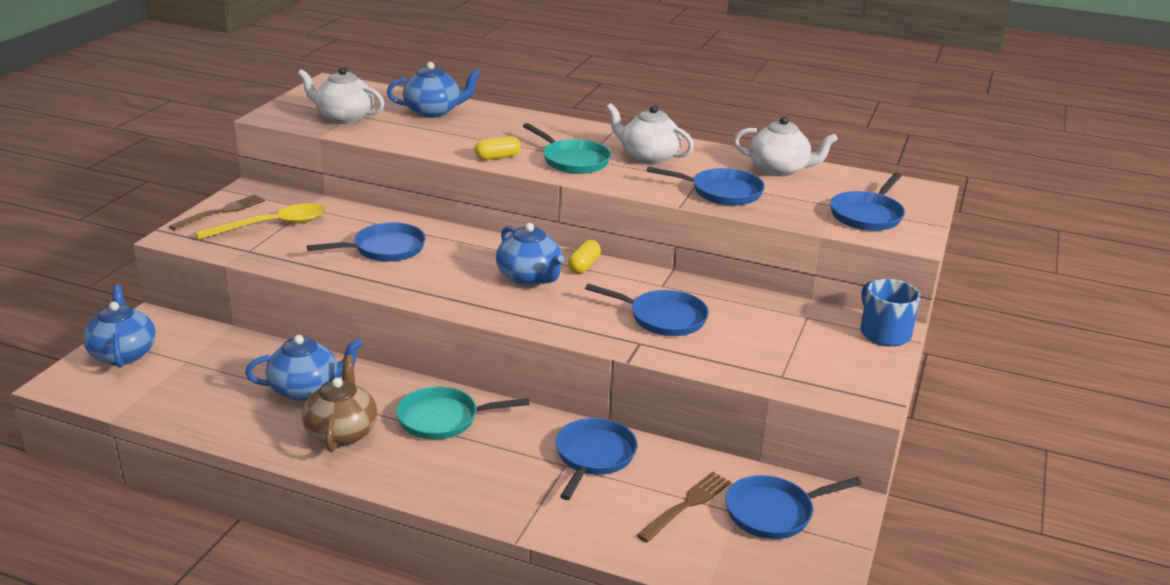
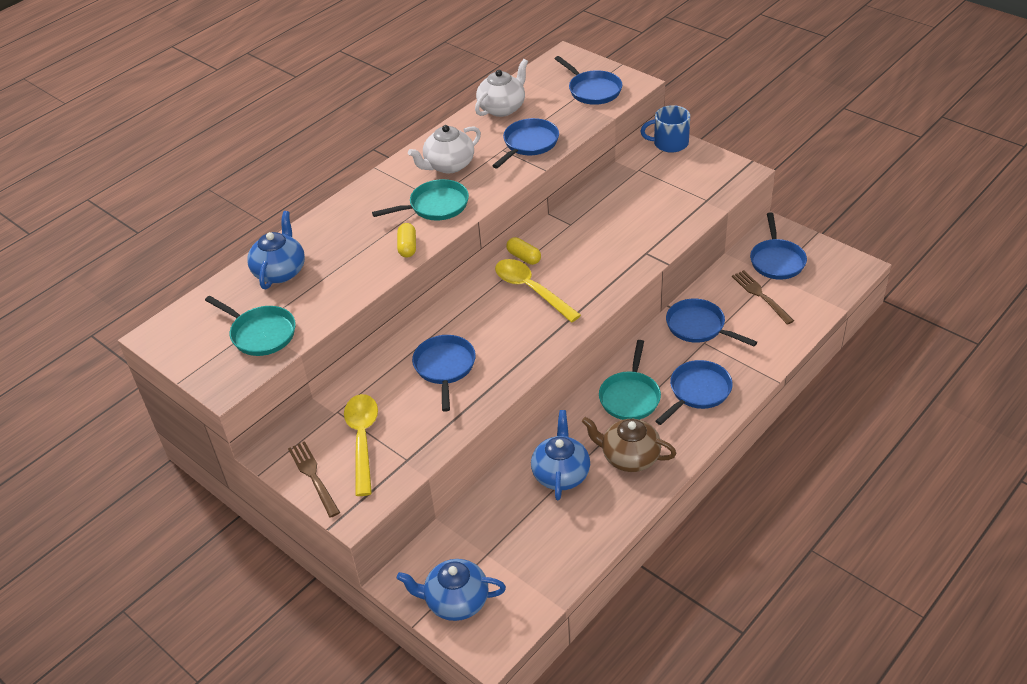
camera: 65 degrees left, 15 degrees up
(344, 117) = (260, 333): white teapot -> turquoise pan
(529, 278) = (531, 290): blue teapot -> yellow spoon
(663, 318) = (616, 234): blue pan -> blue pan (697, 392)

